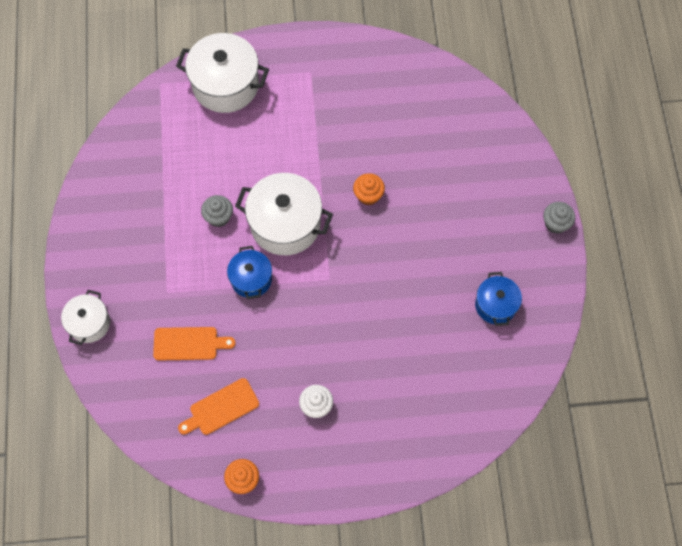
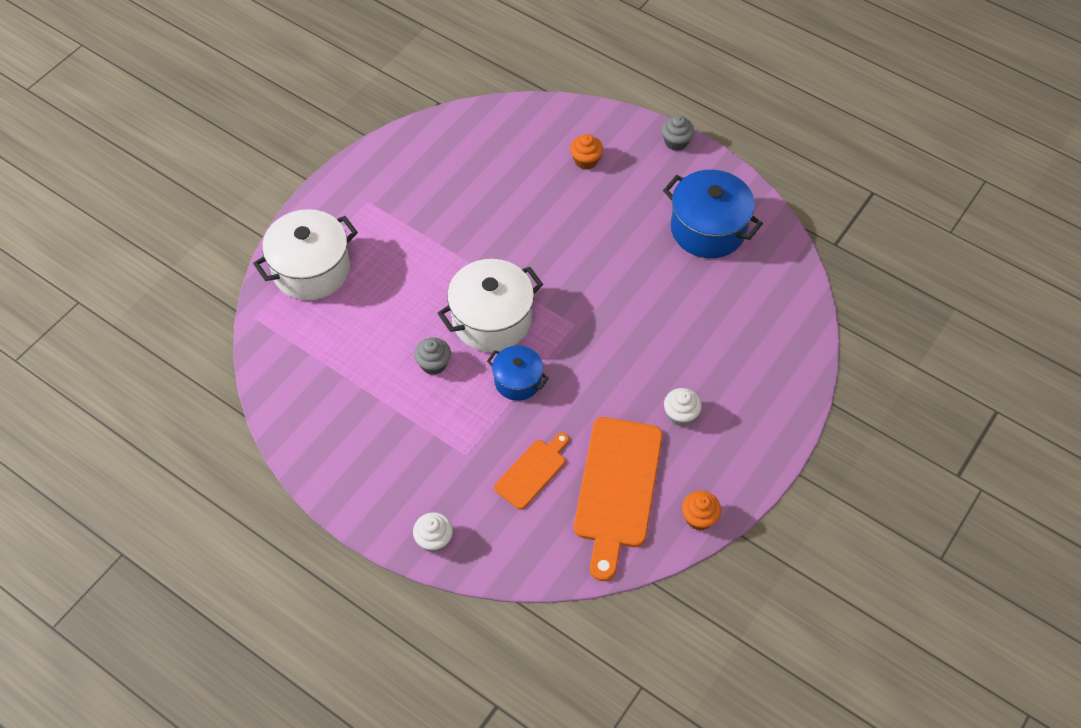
camera: 50 degrees left, 10 degrees down
(89, 323) = (434, 539): white pot -> white cupcake
(221, 408) = (617, 489): orange cutting board -> orange cutting board, size x1.84
(368, 195) = (526, 243): orange cupcake -> orange cupcake (586, 160)
(495, 305) = (708, 229): blue pot -> blue pot, size x1.73

